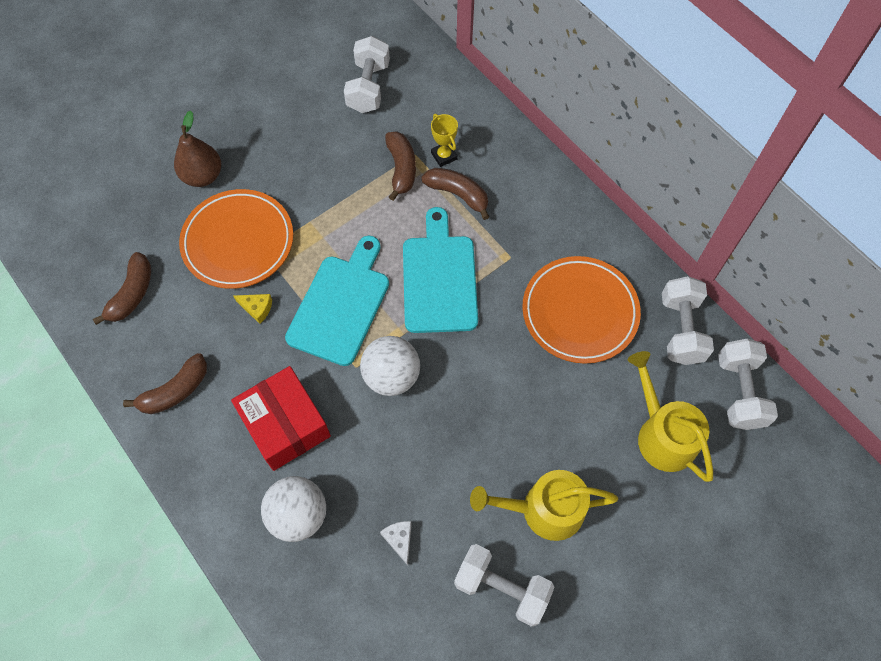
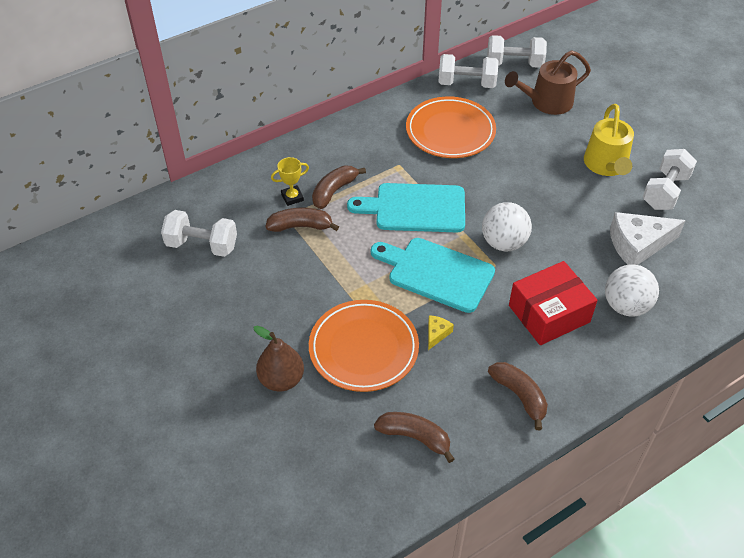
camera: 85 degrees left, 15 degrees down
(399, 540) = (638, 245): white cheese -> white cheese, size x2.20
(662, 434) = (546, 102): yellow watering can -> brown watering can

